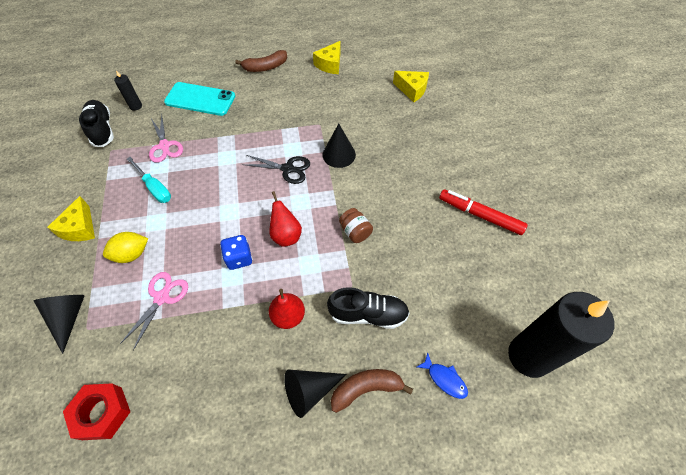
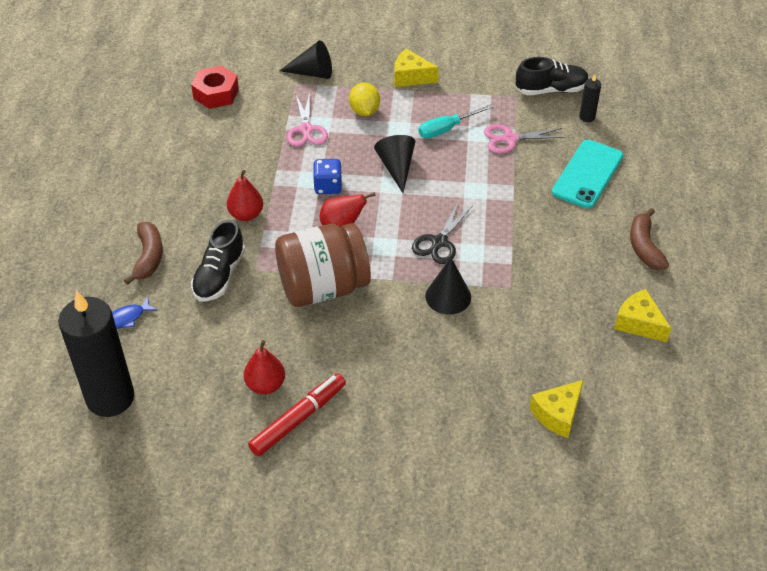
camera: 105 degrees right, 10 degrees down
(162, 297) = (306, 129): pink scissors -> pink scissors turned 45 degrees clockwise
(309, 391) = (167, 218): black cone -> black cone (396, 167)
(355, 232) = (323, 287): brown jar -> brown jar, size x2.38
(462, 244) = (265, 385): none -> red pear

